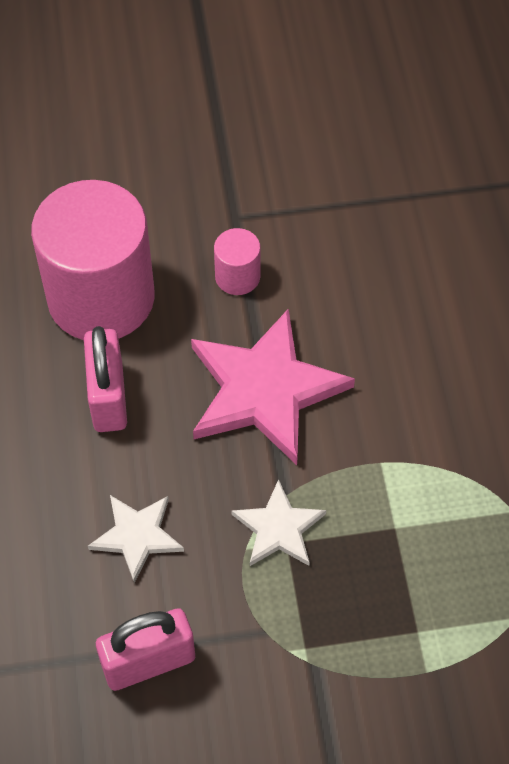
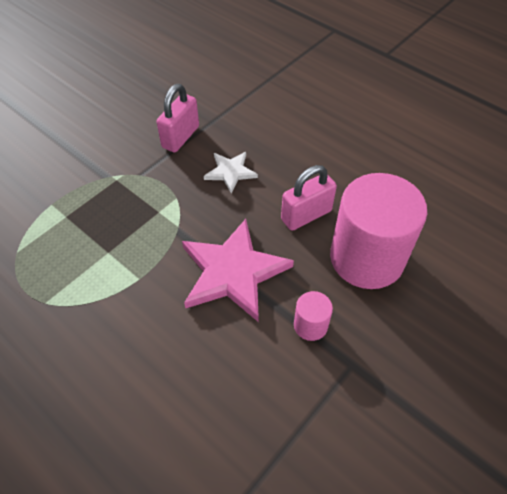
camera: 140 degrees right, 5 degrees down
(108, 397) = (306, 215): pink padlock -> pink padlock turned 75 degrees counterclockwise
(279, 528) = (167, 215): white star -> none

